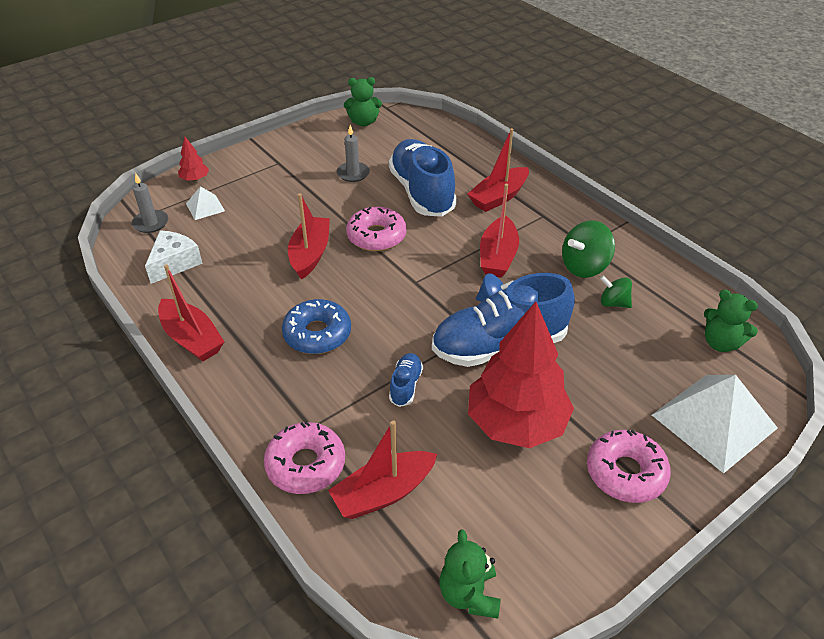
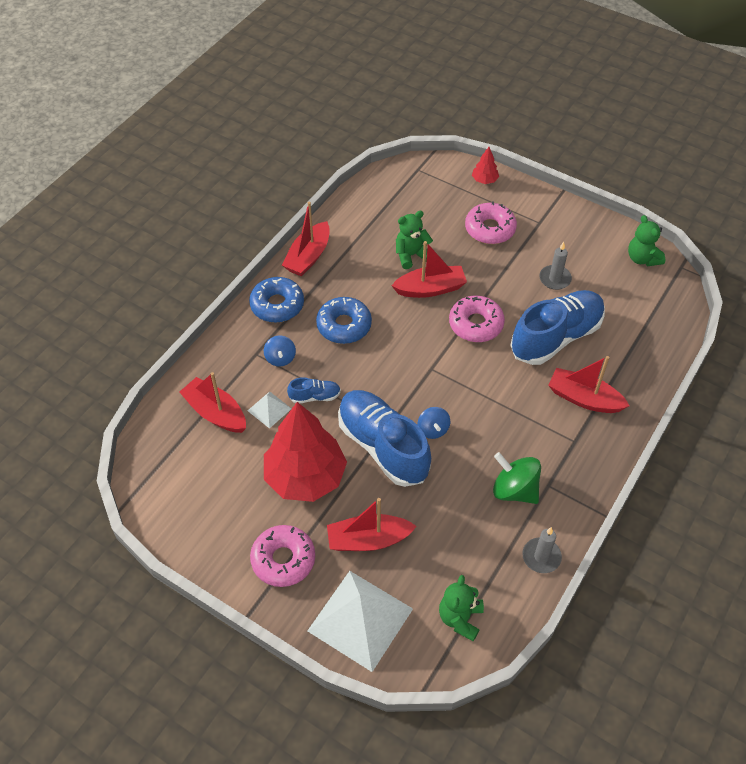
camera: 70 degrees right, 10 degrees up
(150, 223) = (416, 179): grey candle -> grey candle (541, 556)
(174, 263) = (379, 213): white cheese -> none
(205, 207) = (453, 201): white pyramid -> white pyramid (269, 409)
(247, 387) = (277, 305): none -> blue donut
(306, 464) = (224, 362): pink donut -> pink donut (490, 229)
(332, 404) = (280, 358): none -> blue spinning top
(469, 594) = (155, 482): green teddy bear -> green teddy bear (411, 255)
(498, 256) = (494, 419): red boat -> red boat (368, 540)
(613, 303) = (474, 522): green spinning top -> none

